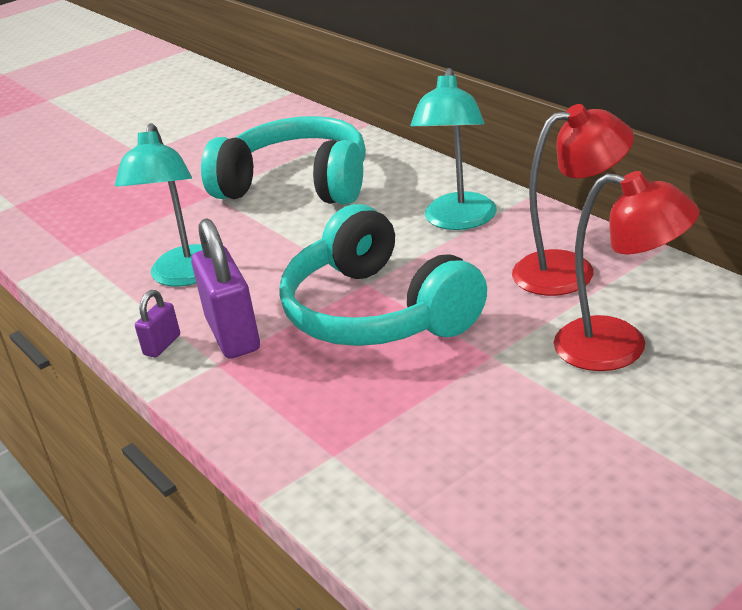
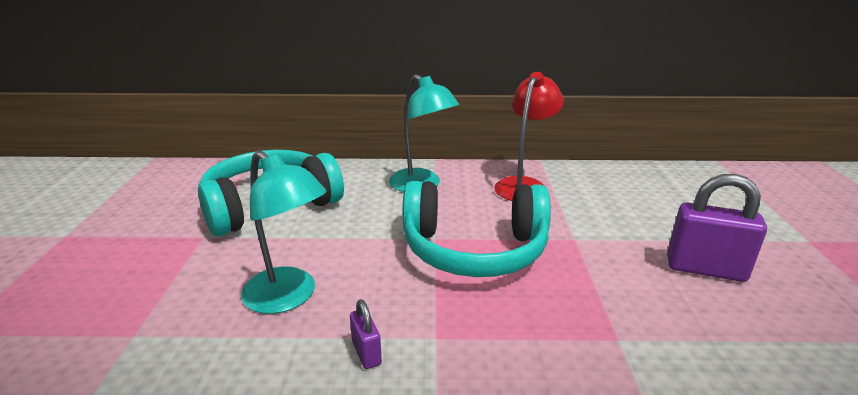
camera: 55 degrees left, 5 degrees down
(232, 334) = (408, 313): purple padlock -> purple padlock (705, 269)
(619, 348) = (613, 207): red lamp -> none

